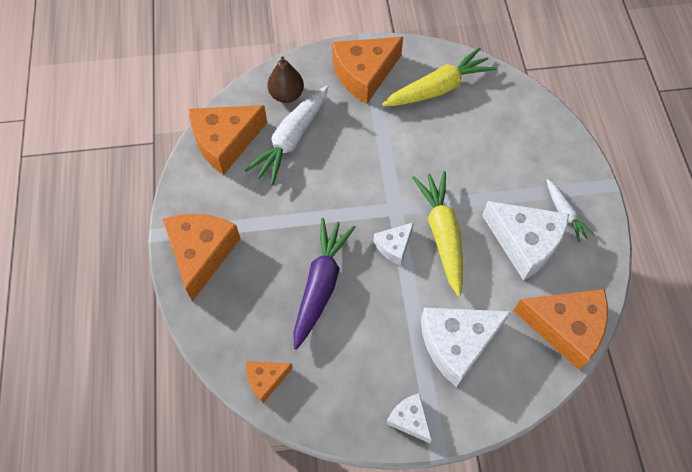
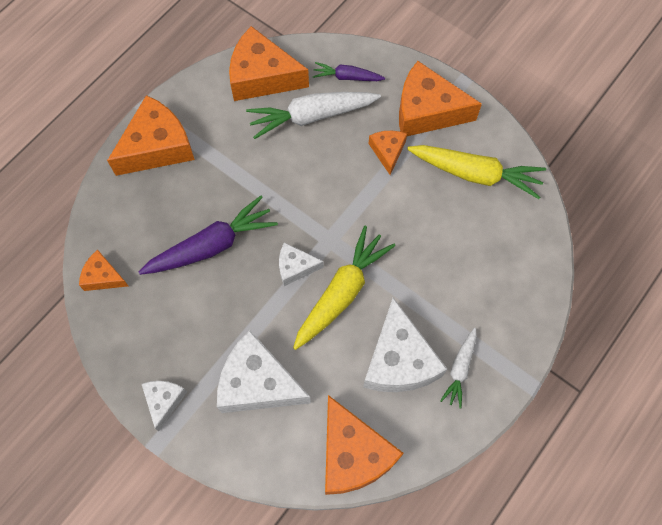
camera: 45 degrees right, 5 degrees up
(286, 95) = (347, 77): brown pear -> purple carrot
(368, 120) = (387, 152): none -> orange cheese

